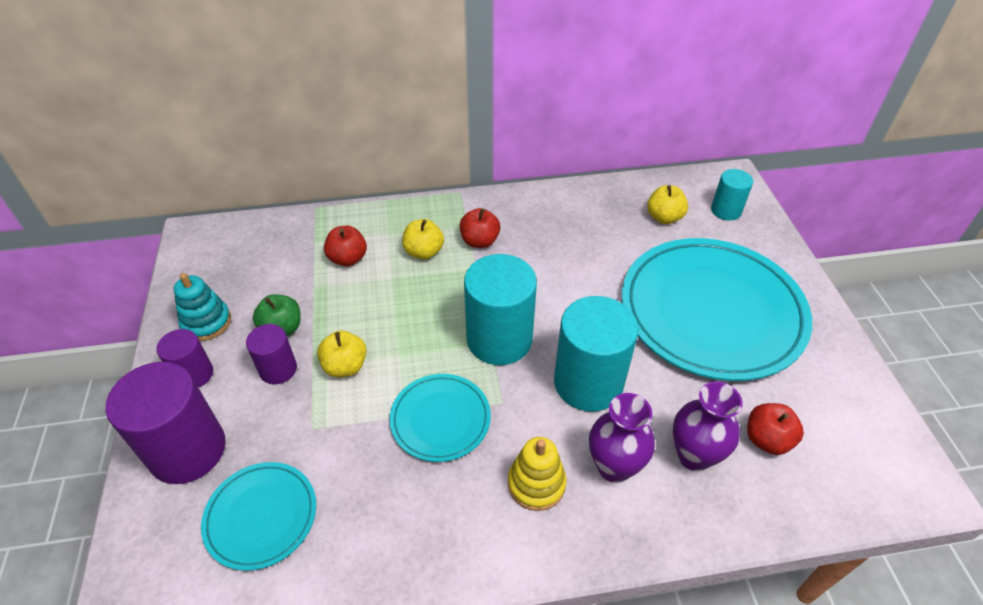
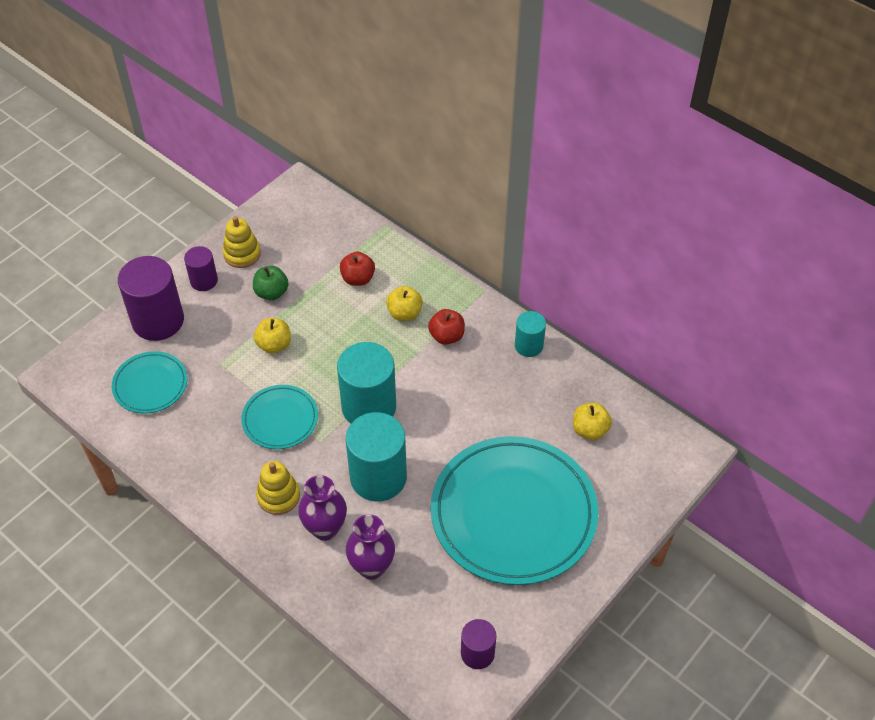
camera: 50 degrees right, 5 degrees up
(206, 322) = (242, 254): turquoise stacking toy -> yellow stacking toy
(278, 369) = (242, 315): purple cylinder -> purple cylinder (477, 653)
(726, 210) = (642, 466): turquoise cylinder -> turquoise cylinder (528, 345)
(767, 439) = (422, 602): red apple -> none

